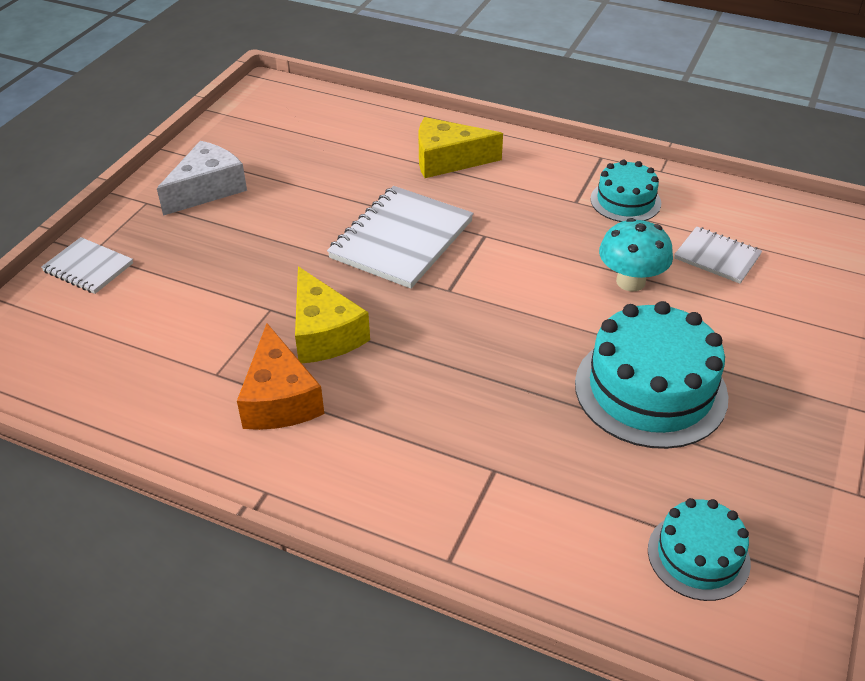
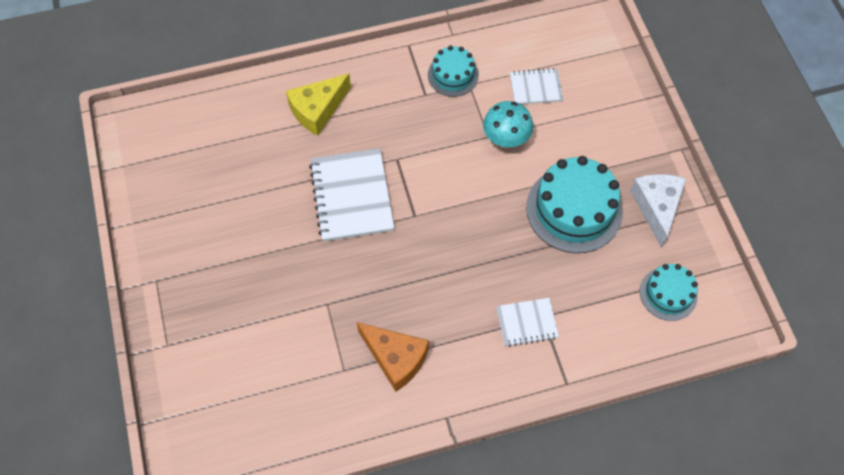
camera: 40 degrees left, 20 degrees up
(88, 268) = (179, 357): white notebook -> white notebook (527, 323)
(207, 189) = (185, 241): white cheese -> white cheese (656, 207)
(324, 333) = (375, 297): yellow cheese -> none

